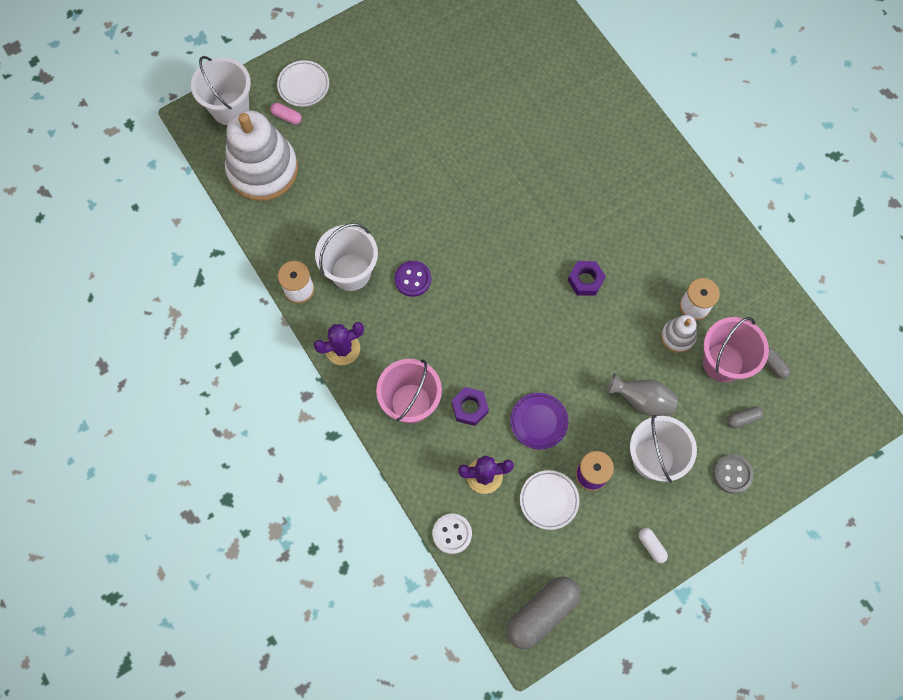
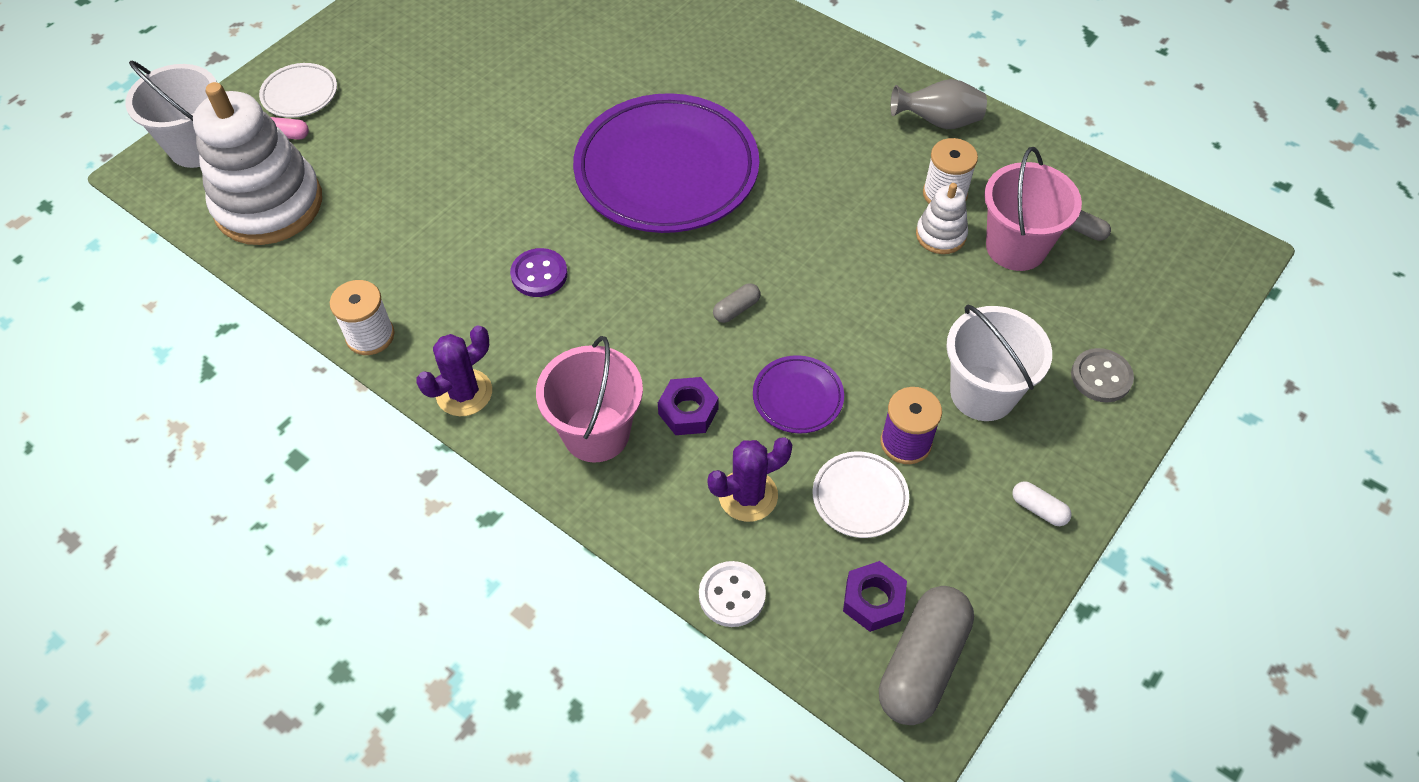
camera: 20 degrees left, 15 degrees down
(351, 272) = (443, 292): white bucket -> none
(519, 226) = (666, 171): none -> purple plate
(585, 280) = (785, 207): purple nut -> purple nut (873, 600)
(642, 400) = (931, 325): grey vase -> grey vase (938, 122)
(743, 419) = (1078, 305): grey capsule -> grey capsule (736, 309)

